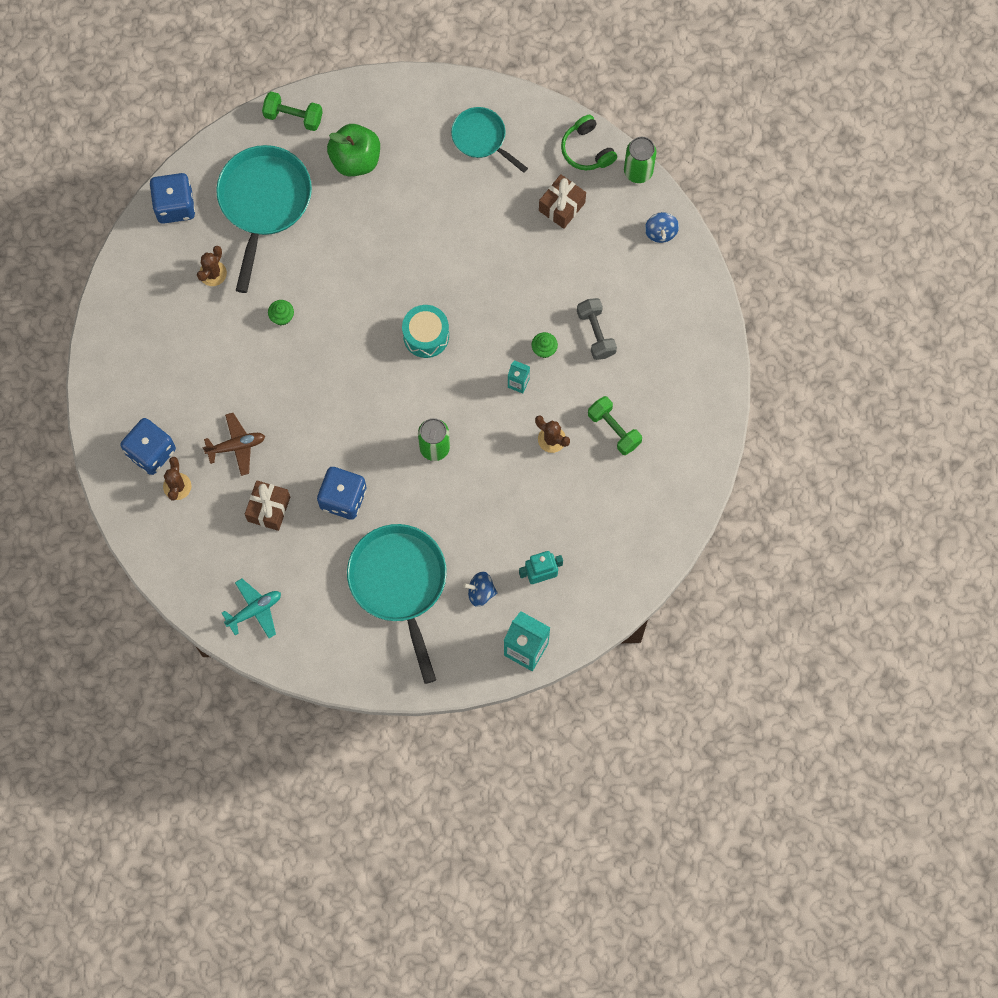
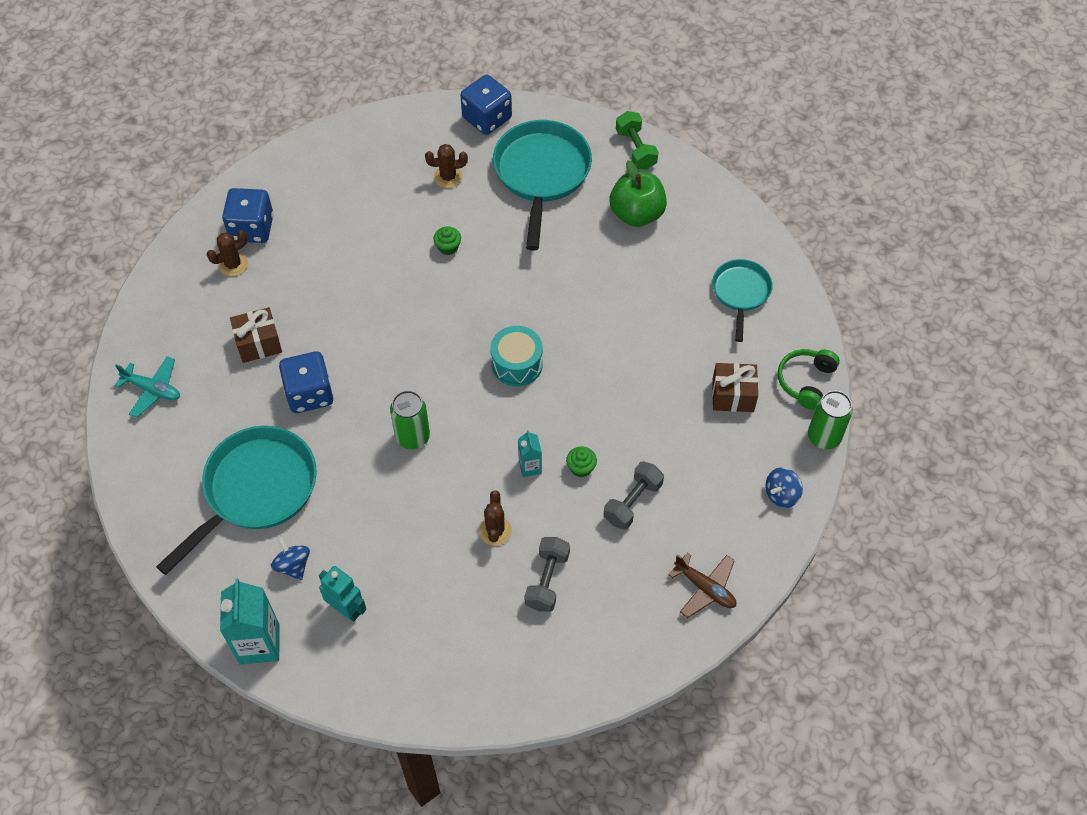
camera: 55 degrees right, 15 degrees down
(236, 446) = (301, 285): brown plane -> brown plane (705, 588)
(264, 202) = (541, 174): turquoise pan -> turquoise pan turned 60 degrees counterclockwise
(614, 429) = (547, 580): green dumbbell -> grey dumbbell

